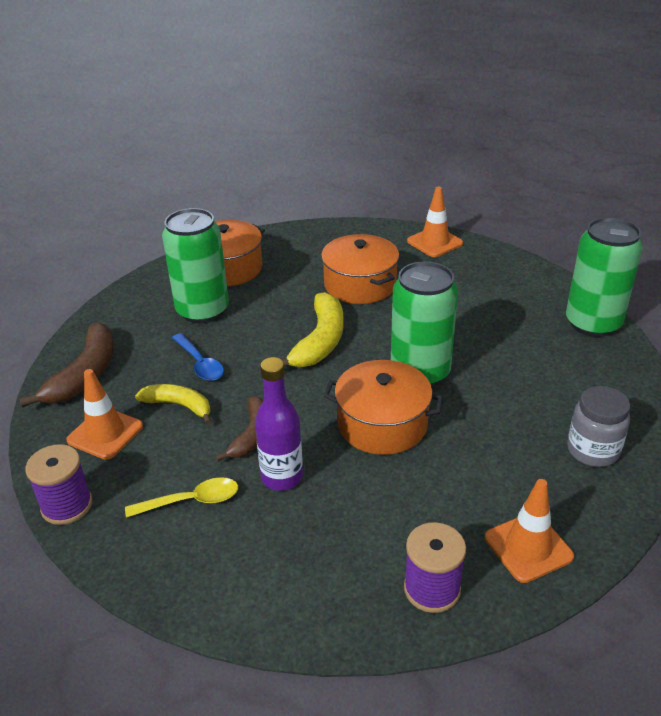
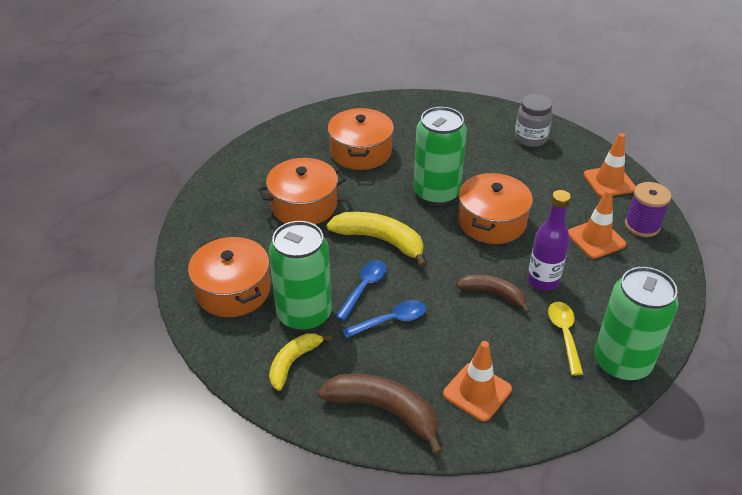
camera: 80 degrees left, 5 degrees up
(67, 506) = (566, 417): purple spool -> none
(179, 406) = (448, 338): yellow banana -> yellow banana (293, 362)
(244, 340) = (364, 288): none -> blue spoon
(435, 242) = (256, 152): orange traffic cone -> orange traffic cone (596, 239)
(472, 306) = (361, 152): none -> orange pot
(593, 323) = (401, 105): green can -> green can (621, 362)

